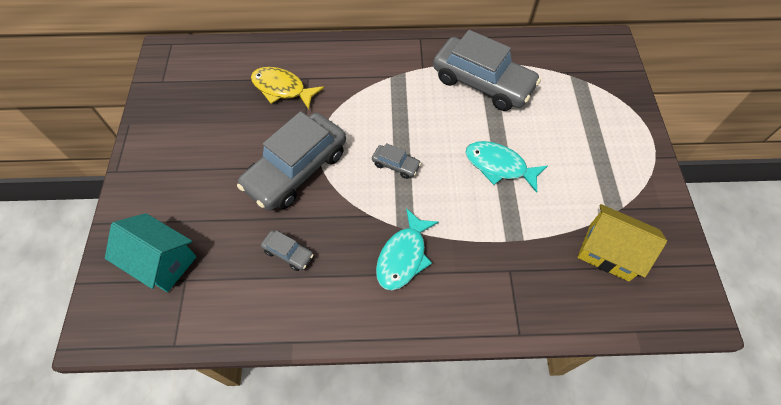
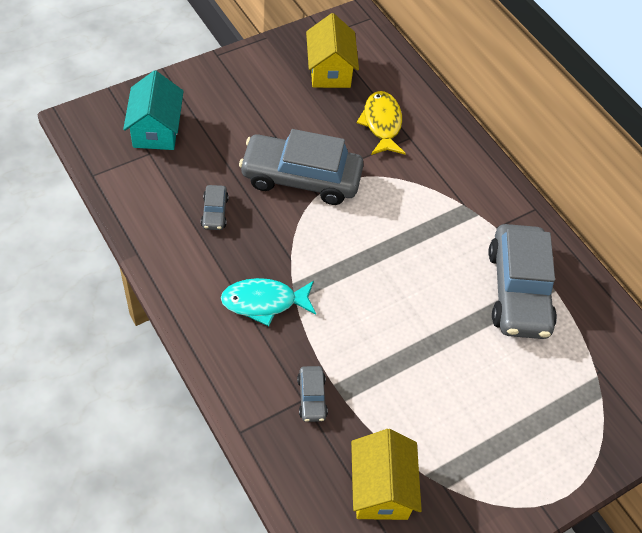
camera: 55 degrees right, 5 degrees down
(202, 97) = (329, 70): none -> yellow house
(396, 165) = (359, 254): grey car -> grey car (312, 397)
(499, 166) = (419, 346): turquoise fish -> none

